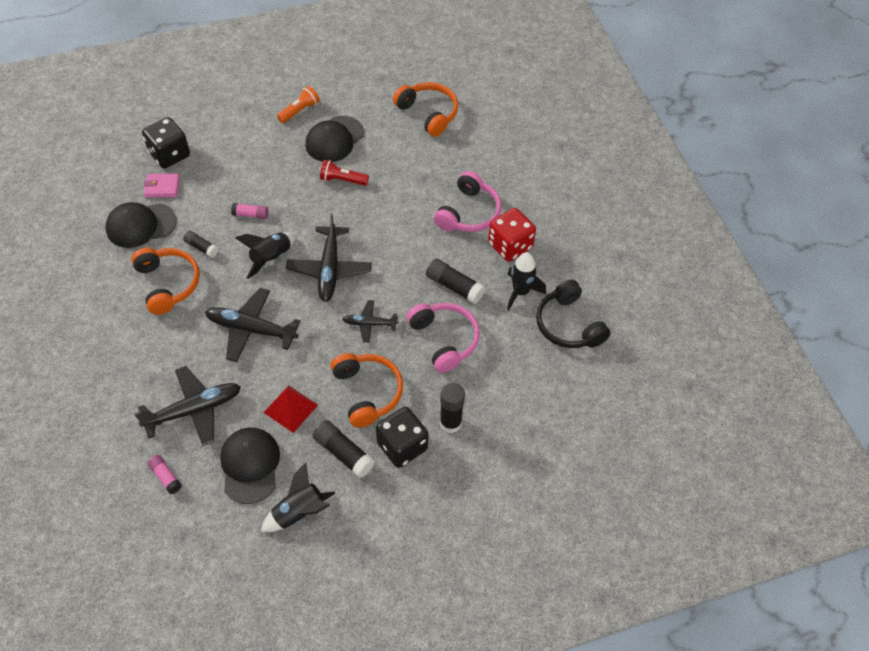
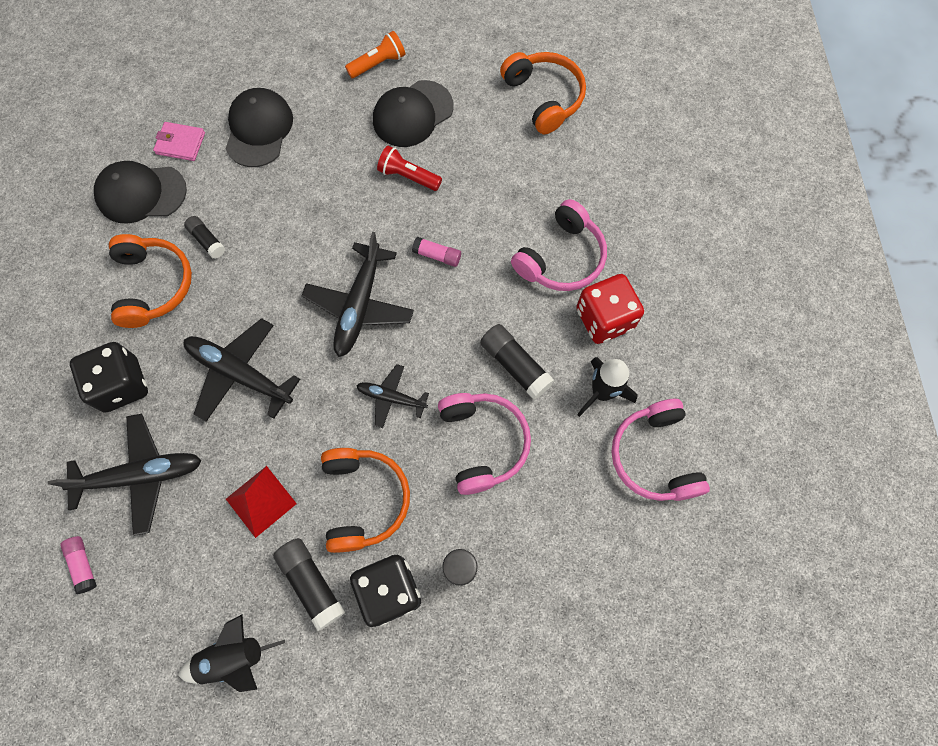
camera: 15 degrees right, 15 degrees up
(169, 154) = (201, 98): black dice -> black dice (122, 385)
(250, 215) = (280, 205): pink glue stick -> pink glue stick (437, 255)
(250, 465) = (190, 573): black cap -> black cap (259, 129)
(271, 258) = (289, 274): black rocket -> none
(568, 325) = (655, 456): black headphones -> pink headphones

